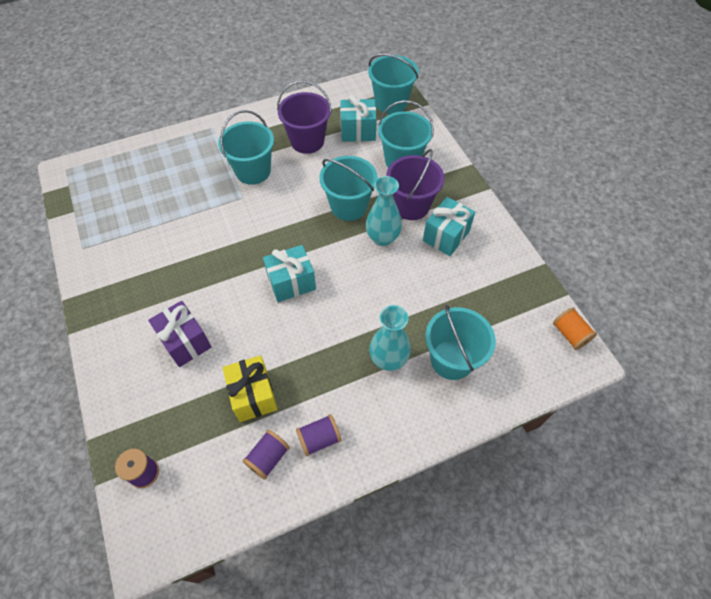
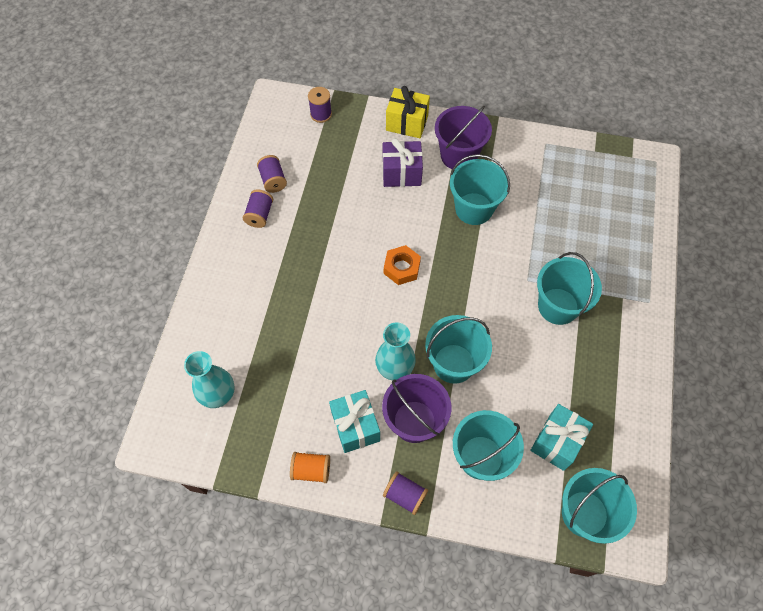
camera: 125 degrees right, 5 degrees up
(253, 395) = (324, 193): yellow gift -> yellow gift (407, 123)
(291, 282) = (401, 268): turquoise gift -> orange nut
(307, 141) = (572, 380): purple bucket -> purple bucket (458, 155)
(388, 359) = (278, 294): turquoise vase -> turquoise vase (218, 394)
(452, 359) = (240, 338): turquoise bucket -> turquoise bucket (474, 209)
(463, 185) = (405, 495): none -> purple spool
(569, 334) = (181, 450): orange spool -> orange spool (311, 470)

